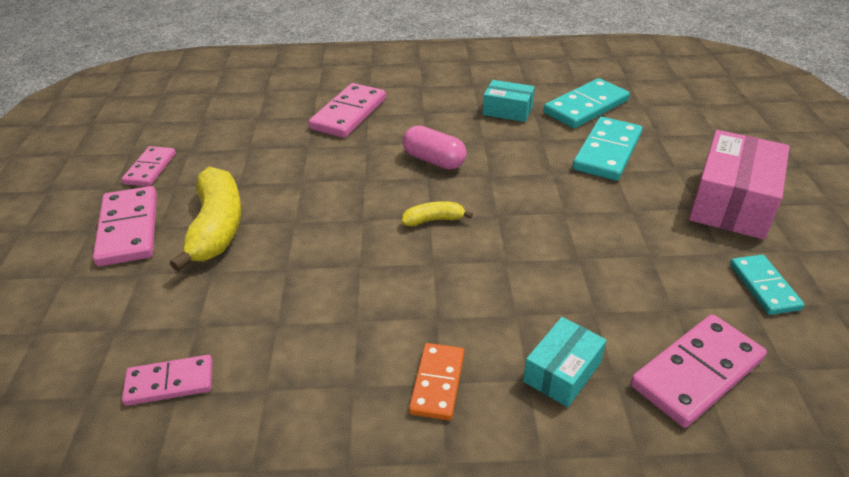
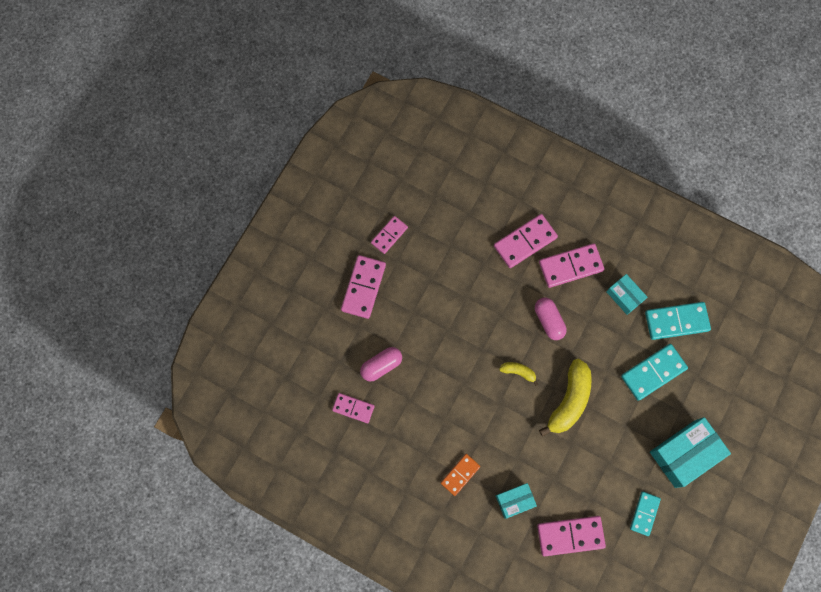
camera: 30 degrees right, 35 degrees up
(201, 302) = (381, 365): none -> pink capsule
(217, 228) = (407, 312): yellow banana -> yellow banana (569, 401)
(422, 112) = (571, 266): none -> pink domino
(732, 202) = (685, 453): pink box -> turquoise box

